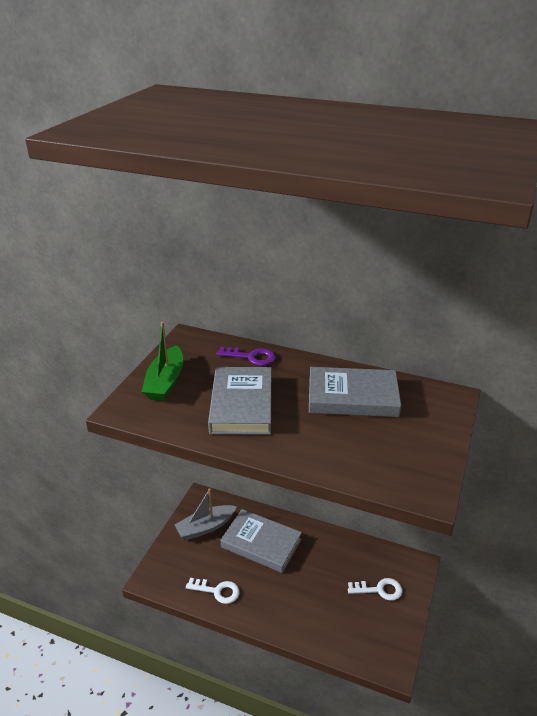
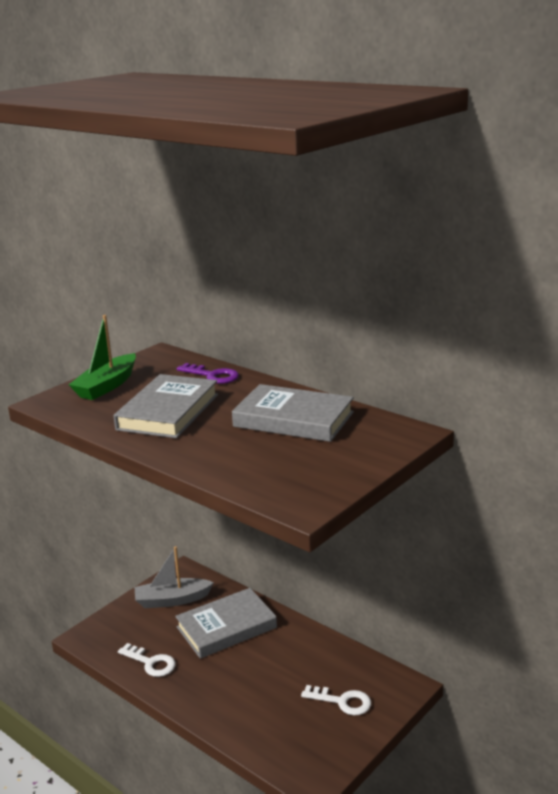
camera: 20 degrees right, 10 degrees down
(261, 543) = (226, 627): grey book -> grey book turned 75 degrees counterclockwise

